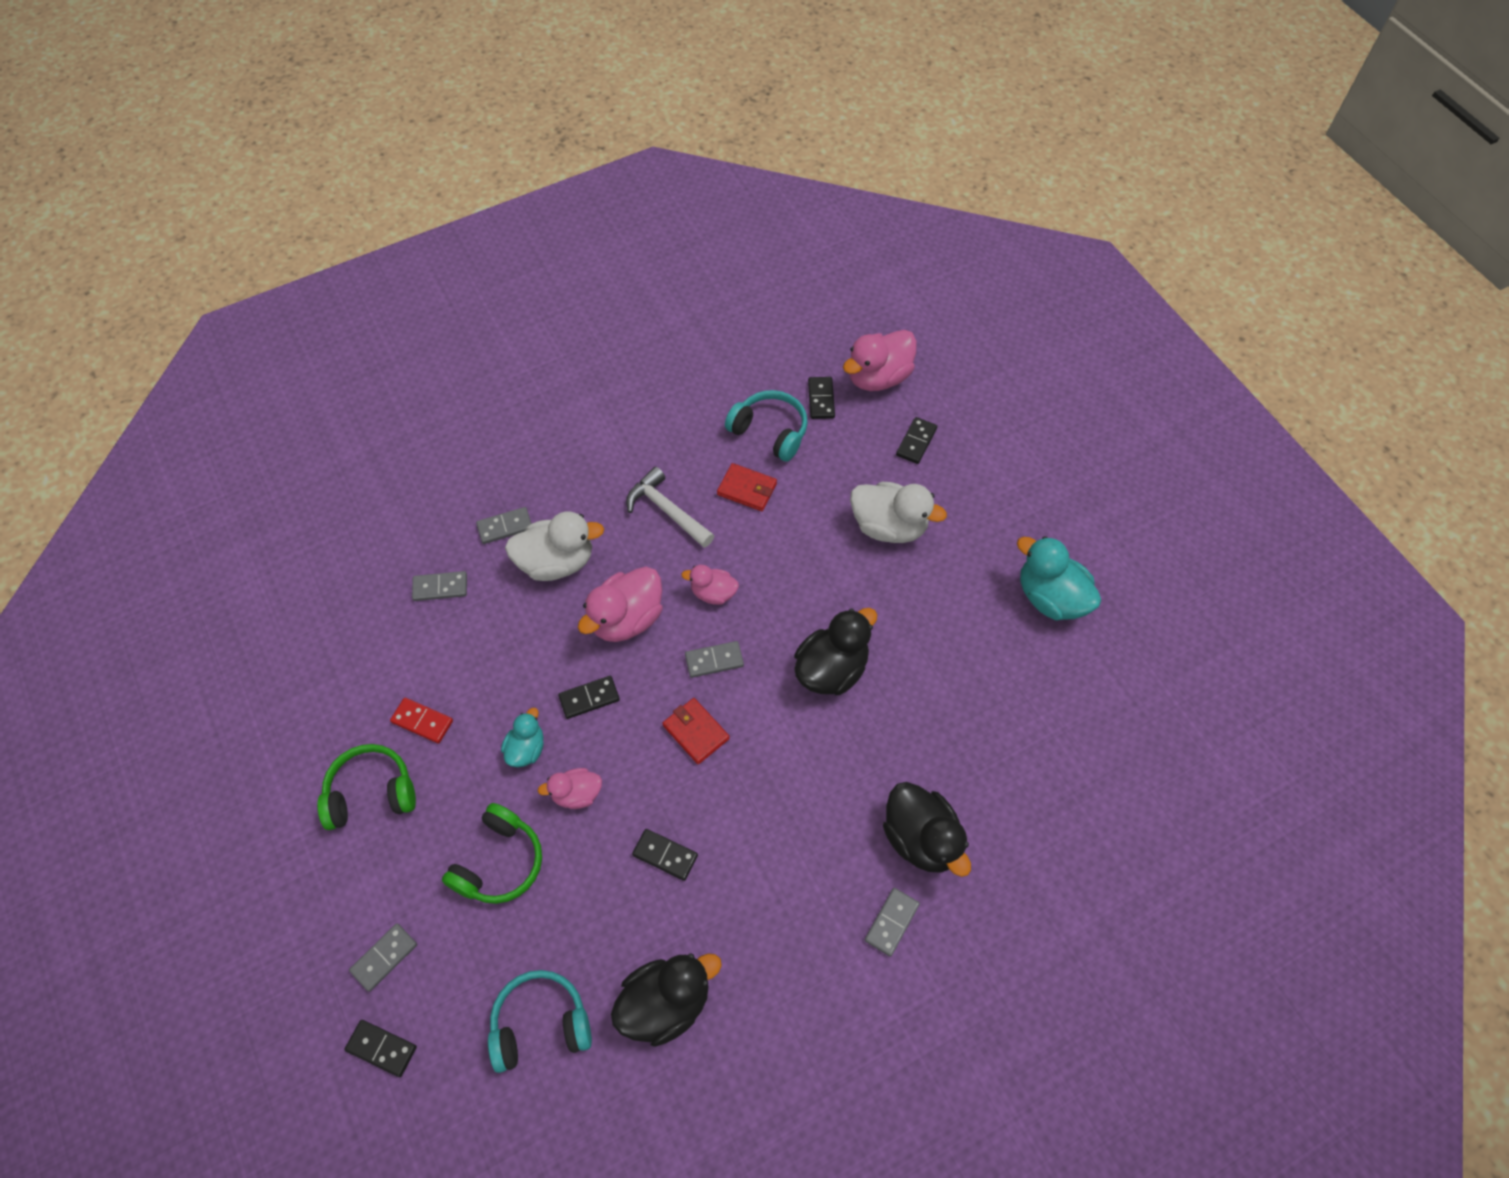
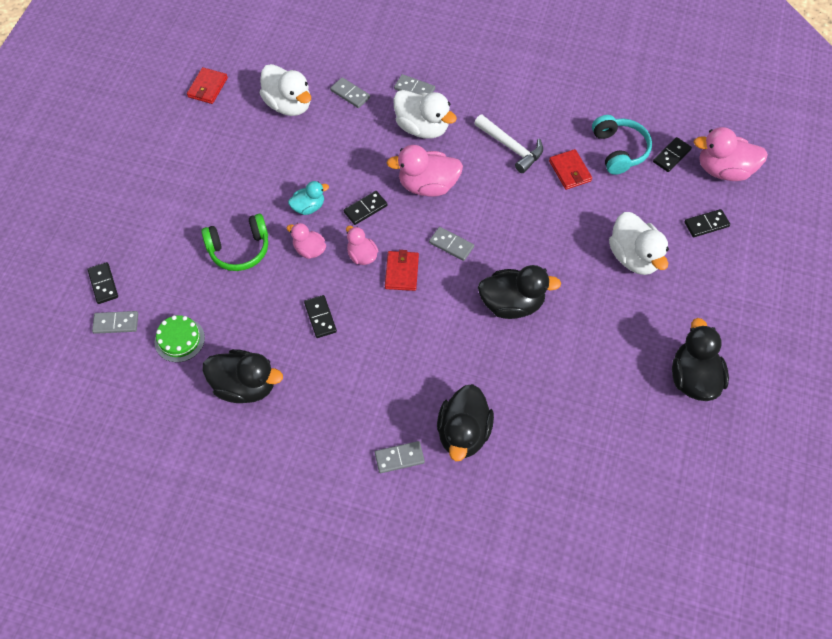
camera: 45 degrees right, 0 degrees up
(262, 712) = (208, 87): none -> red wallet
(371, 793) = (216, 165): green headphones -> none
(382, 655) = (288, 105): none -> white duck
(384, 958) = (145, 245): grey domino -> grey domino (116, 323)
(422, 721) = (274, 152): red domino -> none
(540, 1024) = (179, 339): turquoise headphones -> green cake
(589, 698) = (365, 209): black domino -> black domino turned 60 degrees counterclockwise
(667, 510) = (511, 147): white hammer -> white hammer turned 135 degrees clockwise
(713, 593) = (489, 210): pink duck -> pink duck (362, 256)
(1050, 597) = (693, 378): turquoise duck -> black duck

